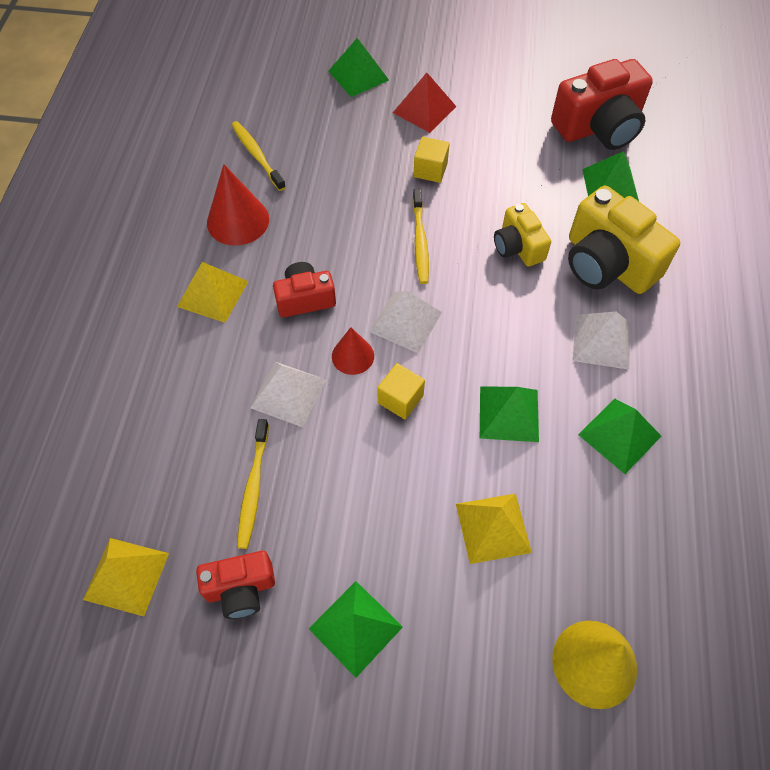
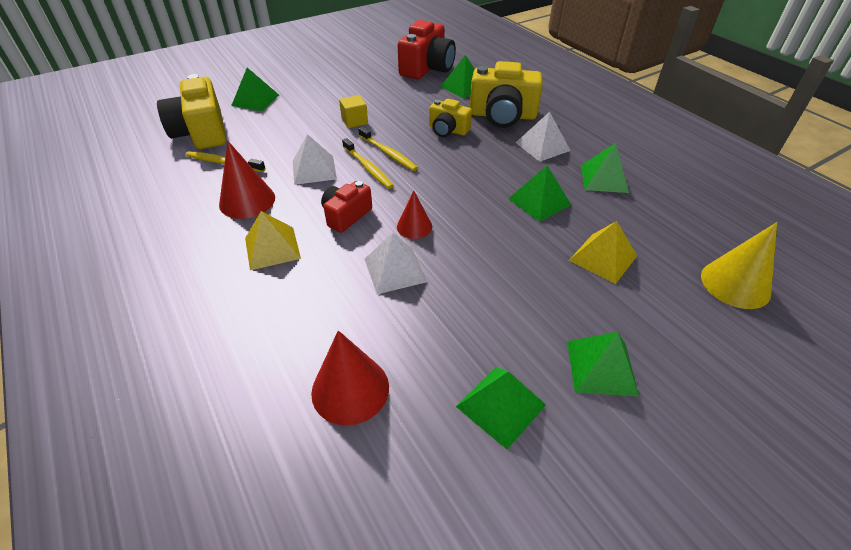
camera: 40 degrees left, 15 degrees down
(126, 576) = (403, 469): yellow pyramid -> none
(150, 482) = (350, 389): none -> red cone
(241, 589) = (501, 405): red camera -> green pyramid
(253, 488) = (435, 338): yellow toothbrush -> yellow toothbrush (368, 168)
(270, 97) = (201, 132): none -> yellow camera
(400, 399) = (471, 230): yellow cube -> none
(405, 321) = (426, 193): white pyramid -> white pyramid (314, 170)
(424, 109) = (318, 98): red pyramid -> none

